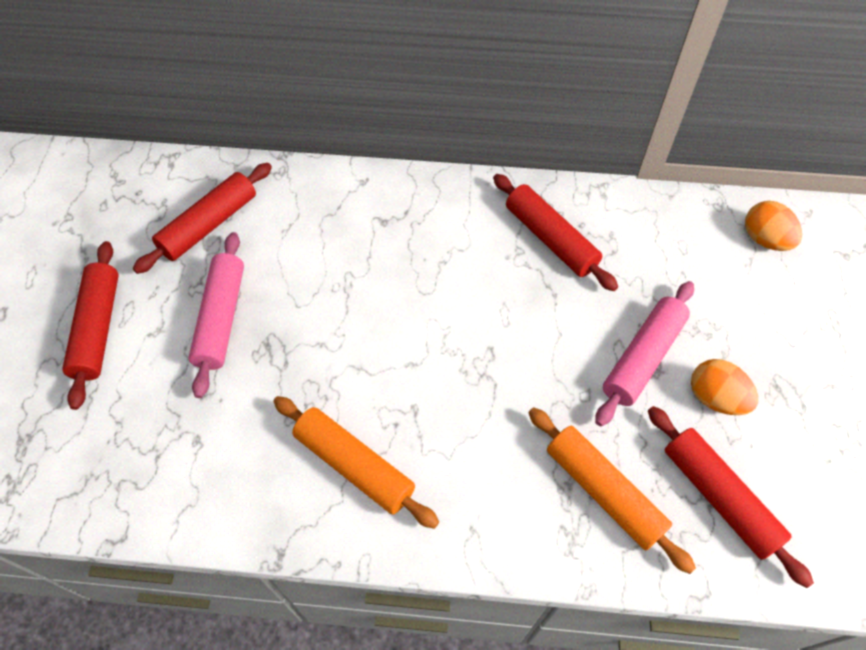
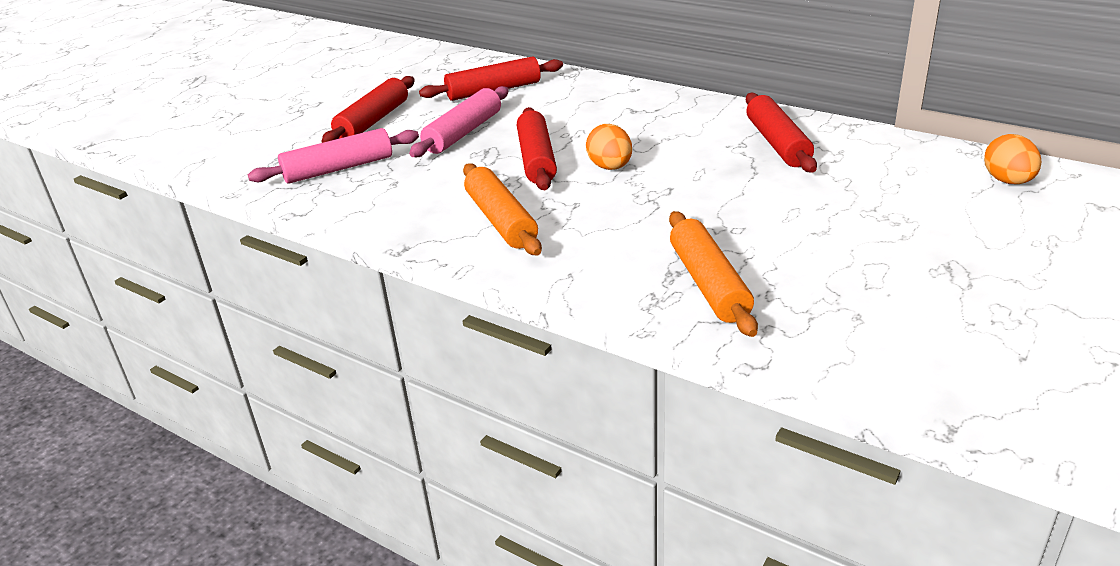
camera: 30 degrees right, 25 degrees down
(642, 357) = (813, 221): pink rolling pin -> pink rolling pin (338, 168)
(715, 398) = (871, 259): orange egg -> orange egg (610, 167)
(719, 497) = (825, 314): red rolling pin -> red rolling pin (537, 159)

